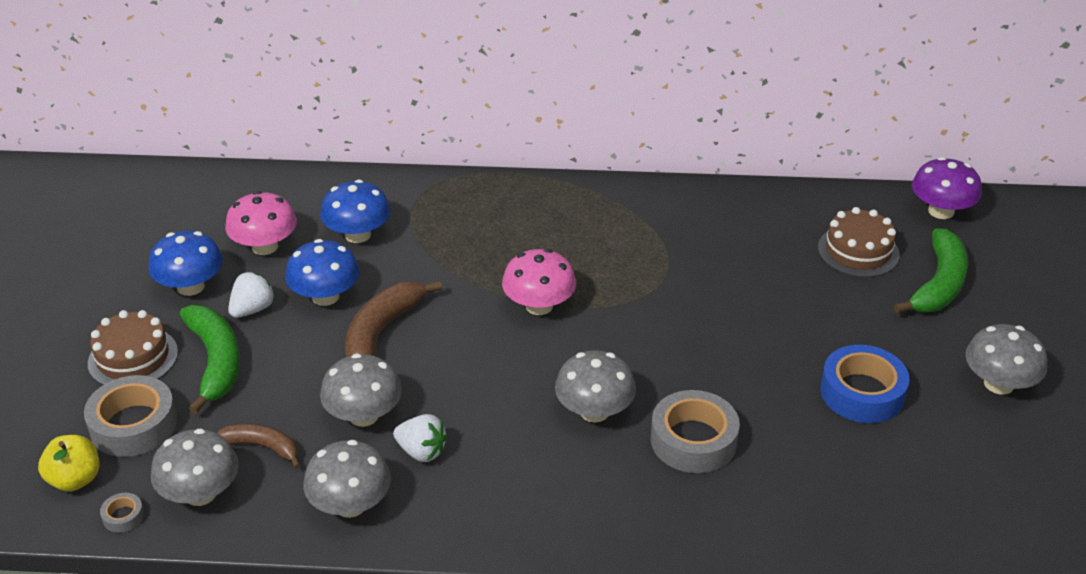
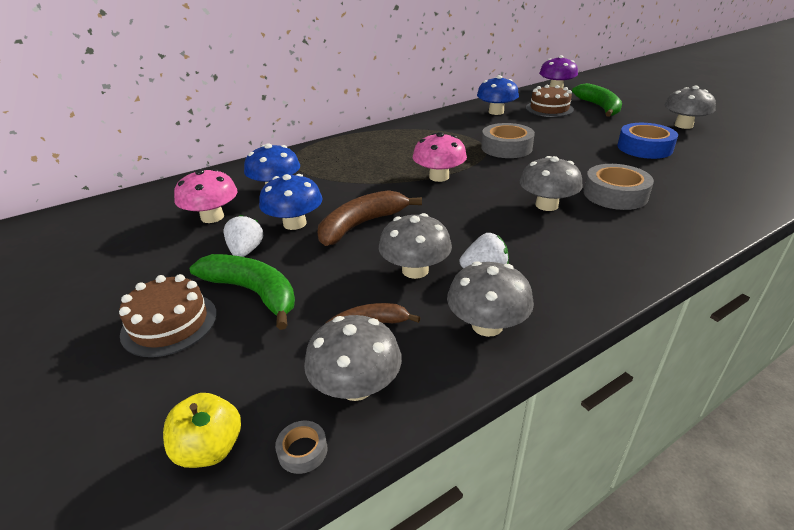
camera: 35 degrees left, 5 degrees down
(133, 425) = (225, 370): grey tape -> grey tape (506, 147)
(190, 286) = (174, 259): blue mushroom -> blue mushroom (496, 112)
(381, 332) = (361, 225): brown banana -> brown banana turned 60 degrees clockwise

